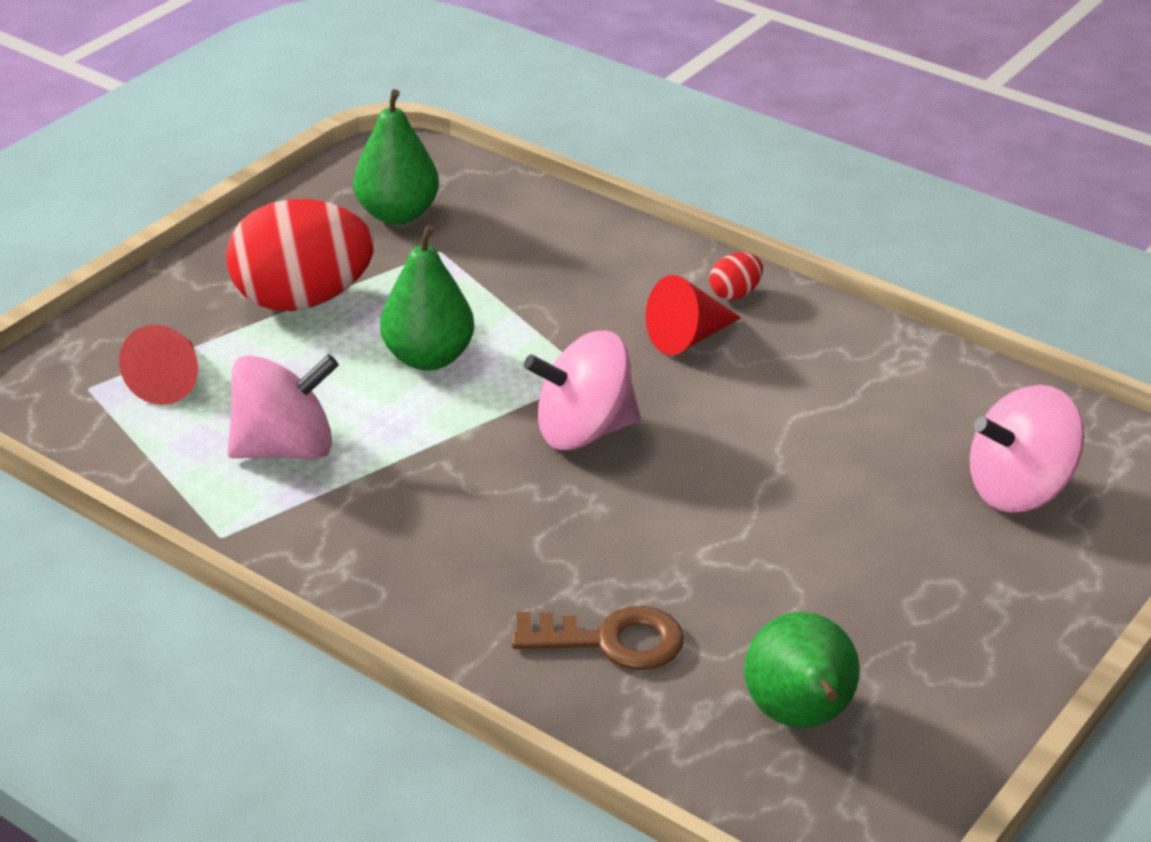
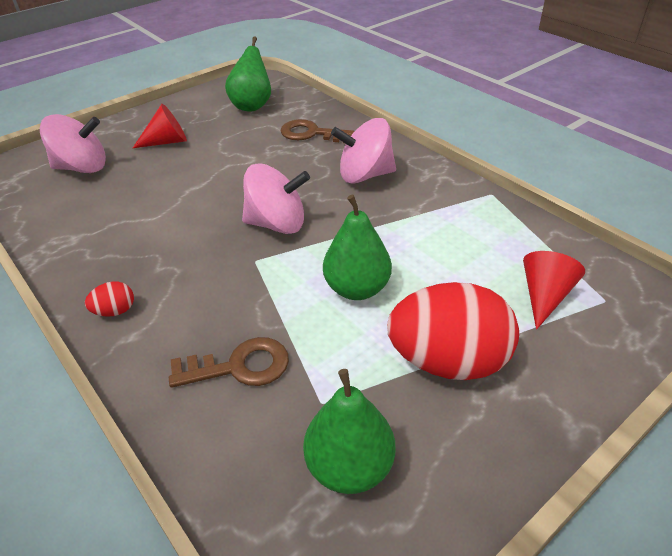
camera: 165 degrees left, 5 degrees up
(285, 448) = (458, 236): pink spinning top -> pink spinning top (365, 175)
(543, 265) = (239, 366): none -> brown key
(688, 337) = (175, 278): red cone -> red cone (167, 142)

